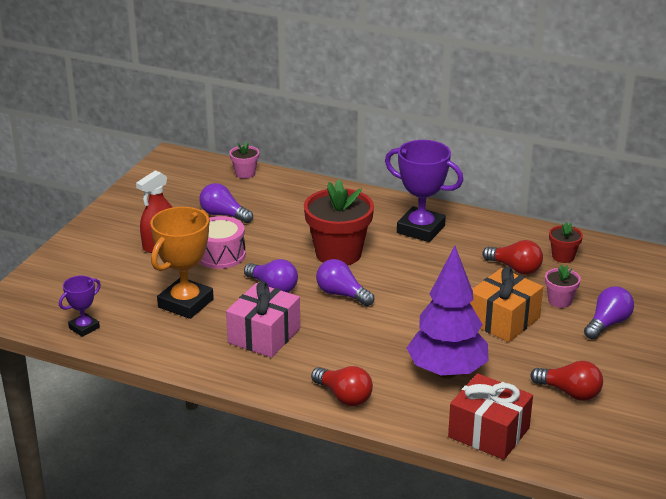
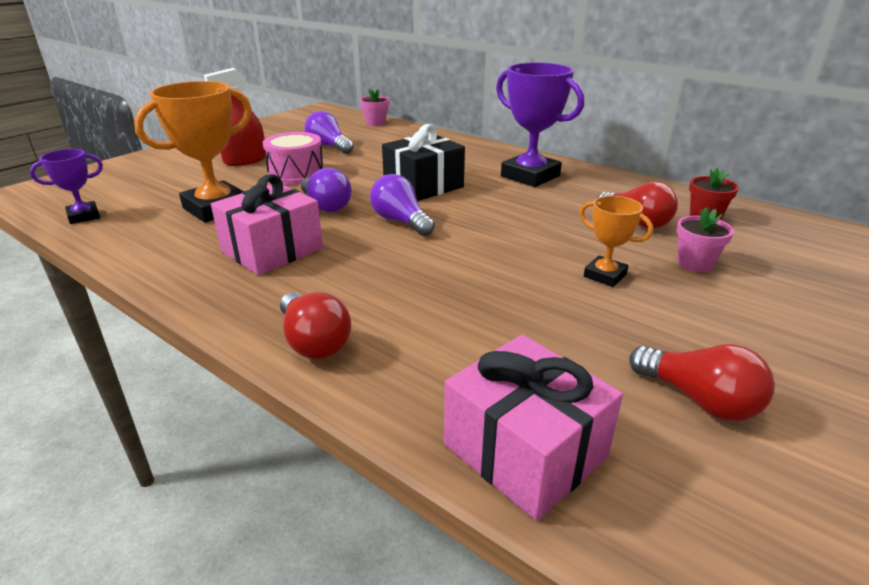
camera: 15 degrees right, 0 degrees up
(338, 254) = (423, 186): red flower pot -> black gift
(447, 372) = (492, 331): purple tree -> none
(488, 432) = (525, 450): red gift -> pink gift
(503, 320) = (605, 275): orange gift -> orange trophy
(607, 324) = (771, 301): purple light bulb -> none

